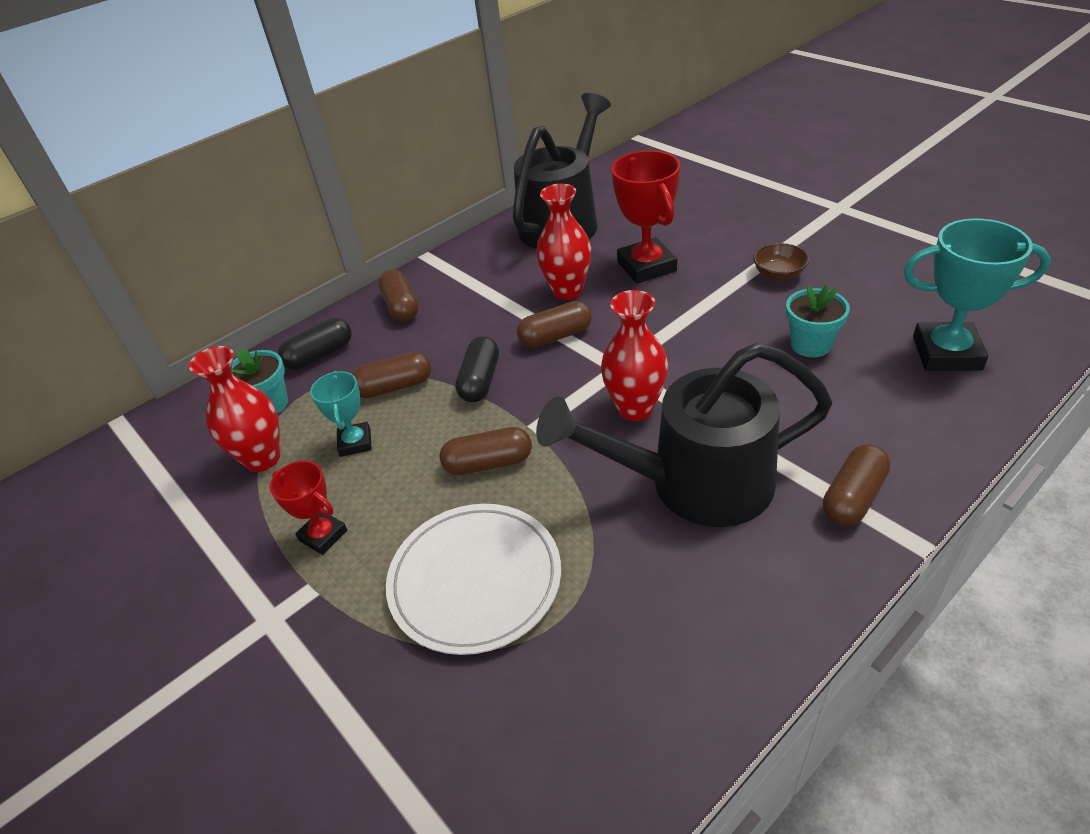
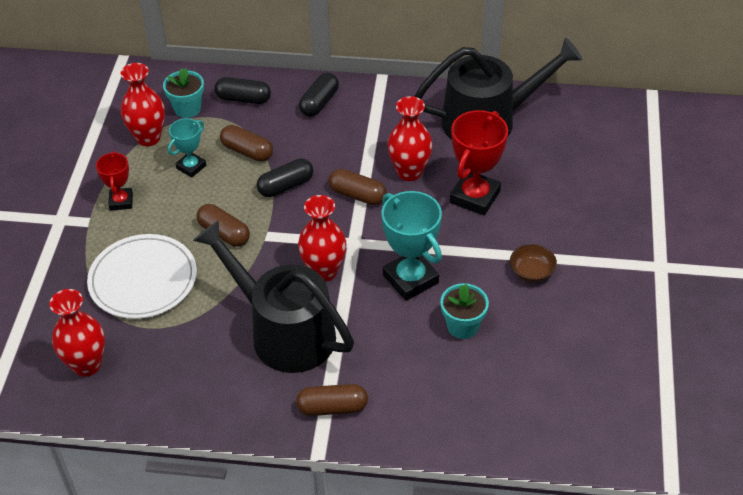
camera: 45 degrees right, 5 degrees up
(401, 307) = (319, 103): brown capsule -> black capsule
(562, 732) = (87, 365): none -> red vase
(946, 353) = (517, 401): turquoise trophy -> turquoise trophy (410, 279)

